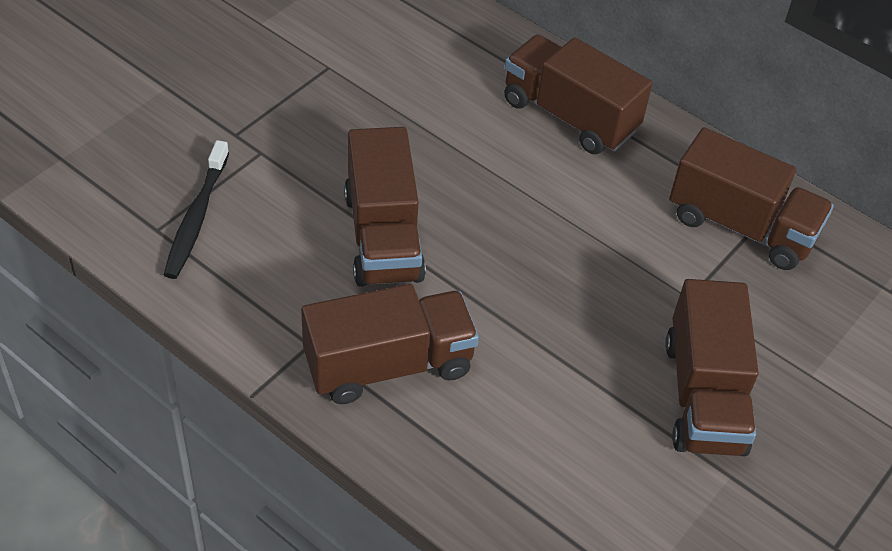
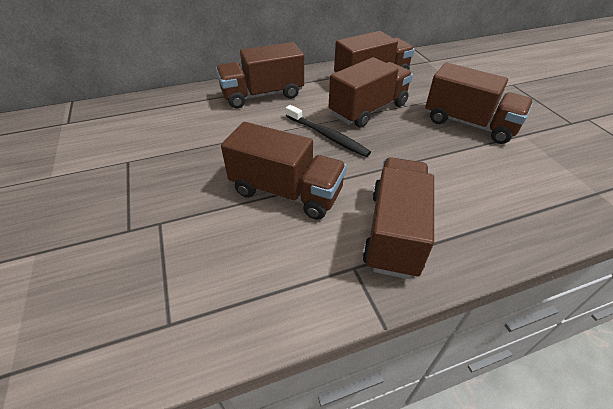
camera: 55 degrees left, 5 degrees down
(196, 217) = (181, 288): black toothbrush -> black toothbrush (327, 136)
(636, 254) = (368, 110): none -> brown truck

